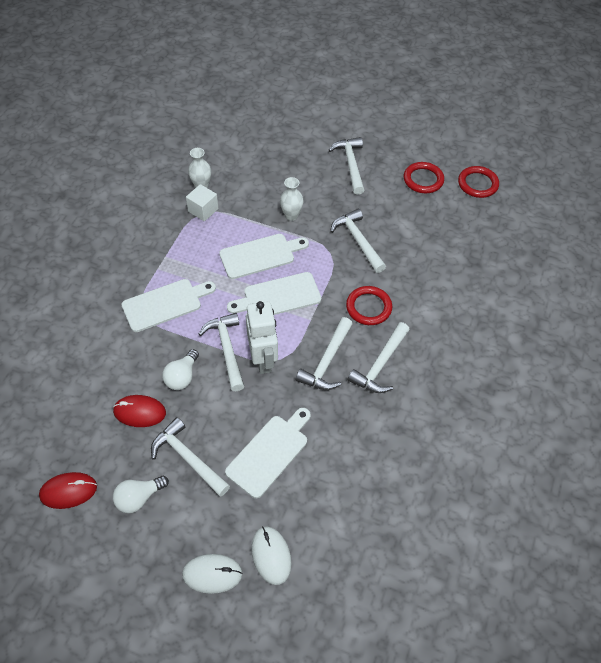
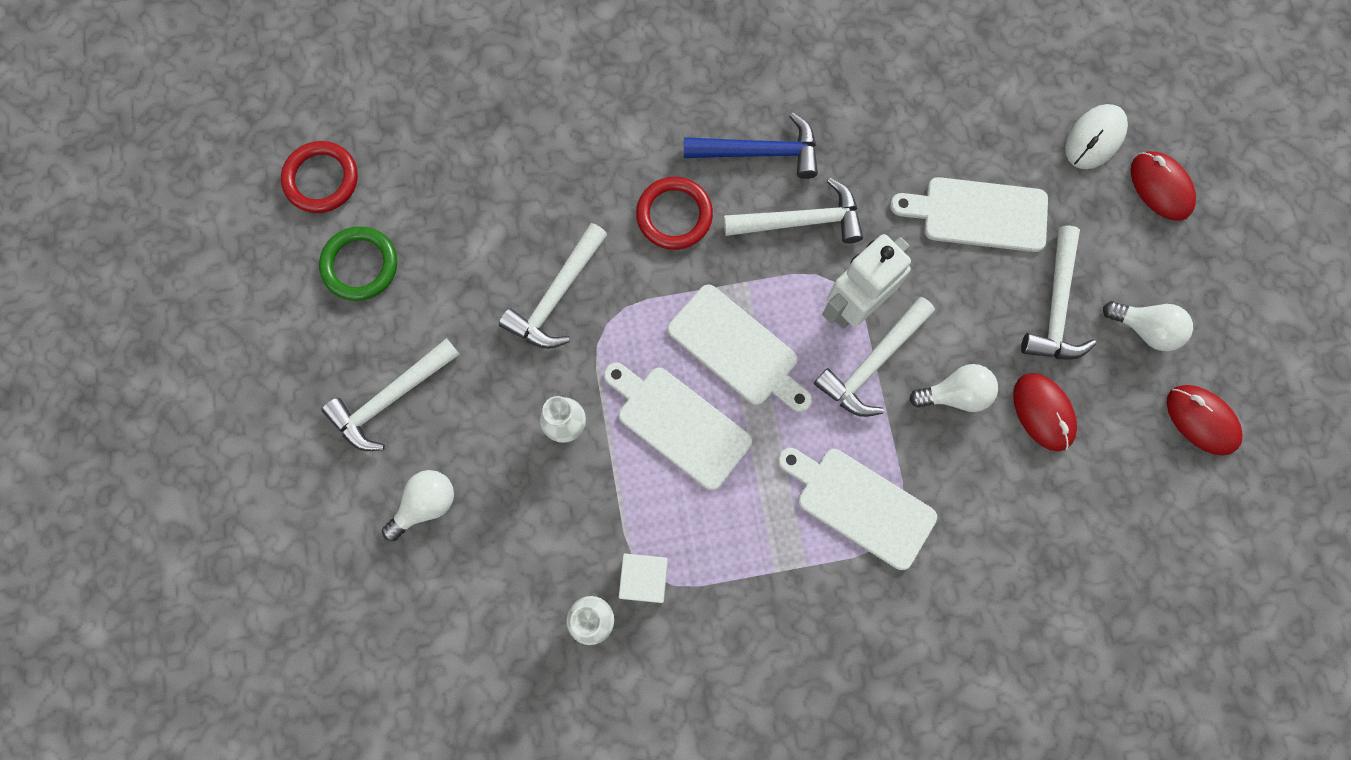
camera: 120 degrees left, 20 degrees up
(212, 574) = (1160, 187): white mouse -> red mouse
(294, 156) = (426, 505): none -> white light bulb
(380, 365) = (760, 152): white hammer -> blue hammer
(423, 180) = (360, 265): red ring -> green ring

